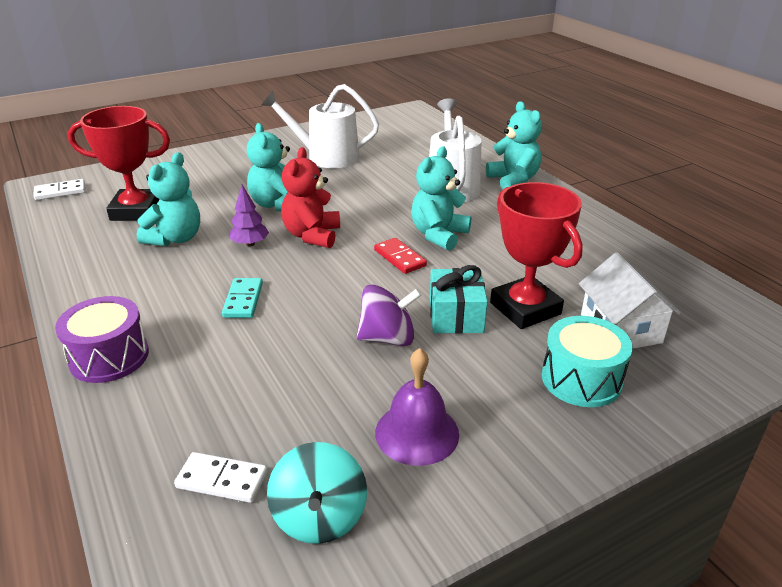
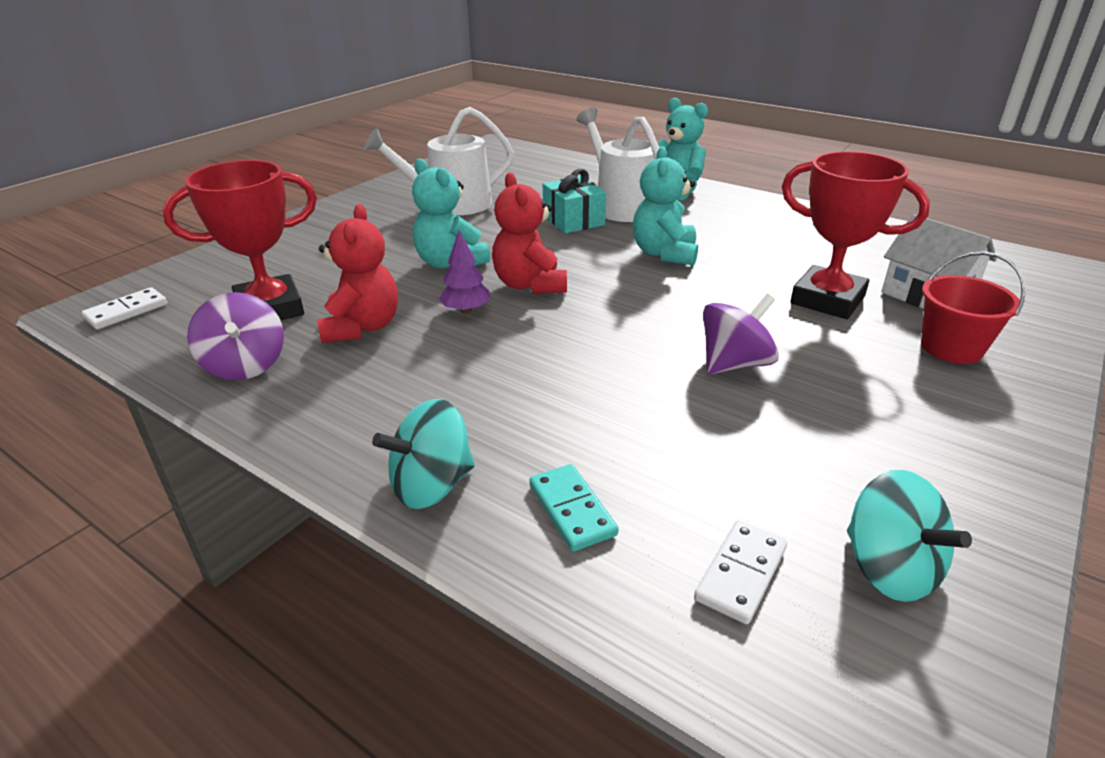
camera: 25 degrees left, 0 degrees up
(87, 246) = (245, 365): none -> purple spinning top
(109, 357) = (431, 485): purple drum -> turquoise spinning top
(175, 238) = (362, 327): turquoise teddy bear -> red teddy bear
(222, 480) = (741, 574): white domino -> white domino turned 45 degrees counterclockwise
(243, 300) = (529, 371): turquoise domino -> turquoise domino (571, 510)
(399, 258) = (651, 284): red domino -> none
(417, 433) = (875, 446): purple bell -> none
(456, 316) = (774, 324): turquoise gift -> turquoise gift (573, 220)
(581, 379) = (951, 348): turquoise drum -> red bucket

